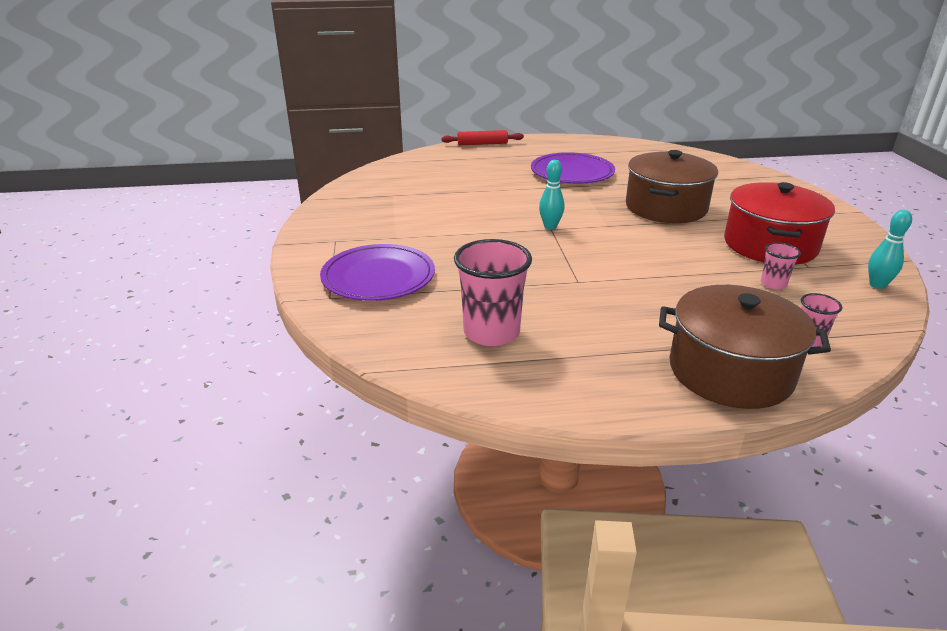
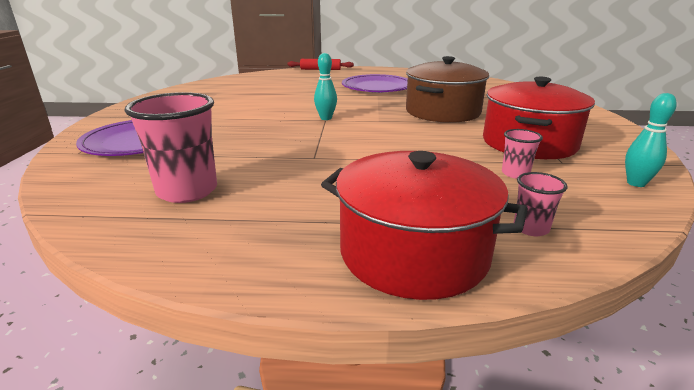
camera: 10 degrees right, 5 degrees down
(730, 371) = (413, 252): brown pot -> red pot

